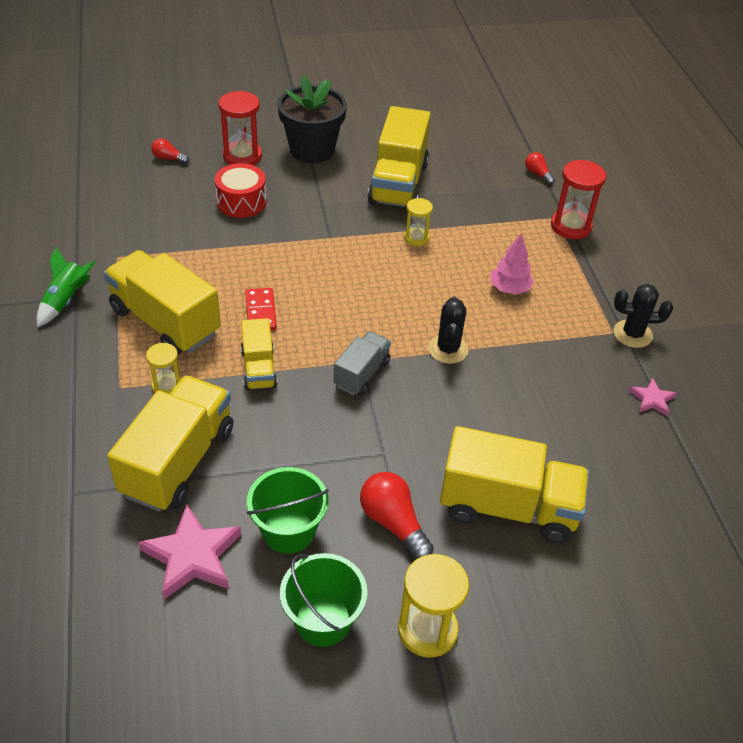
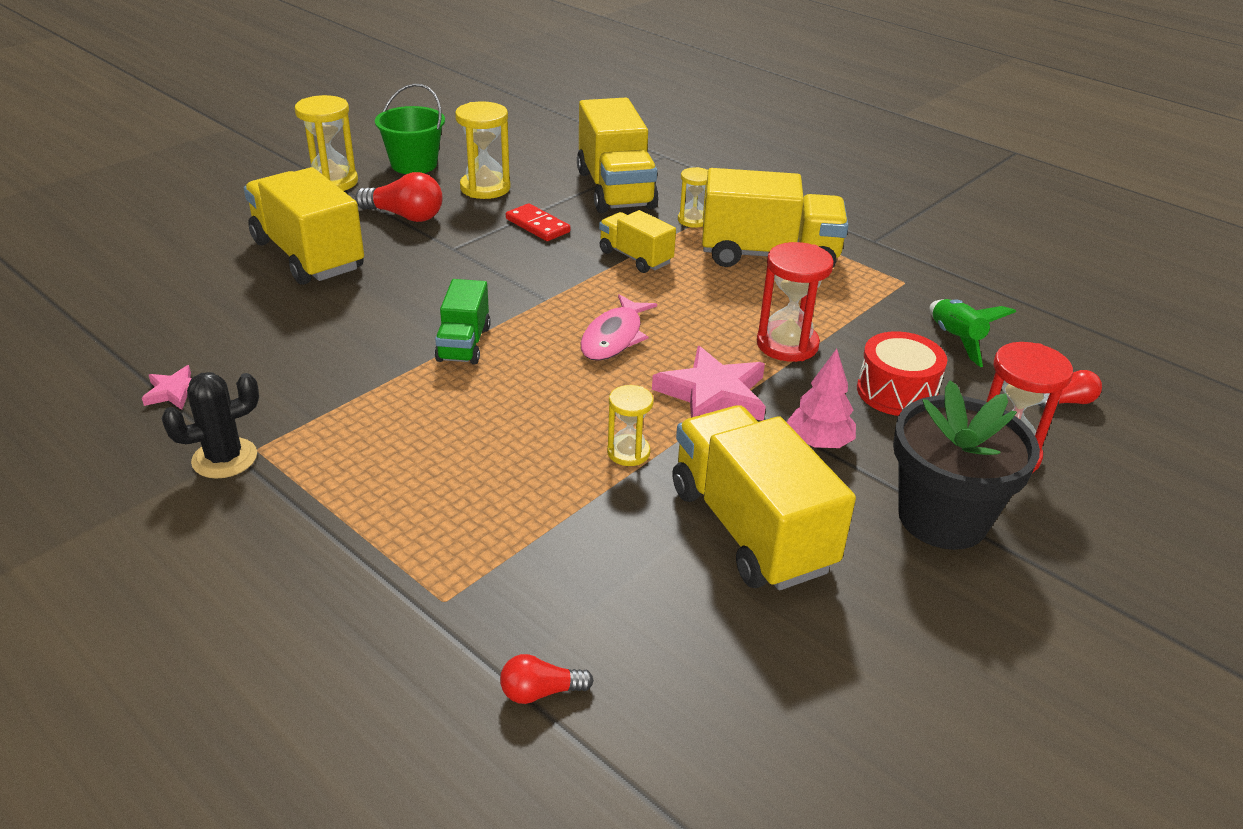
camera: 145 degrees right, 10 degrees down
(66, 300) = (875, 236): green rocket -> green rocket (956, 339)
(192, 556) = (539, 159): pink star -> pink star (713, 394)
(261, 312) = (698, 296): red domino -> red domino (537, 225)
(288, 531) = (485, 188): green bucket -> yellow hourglass
(350, 308) = (614, 337): none -> pink fish
(361, 374) = (535, 290): grey truck -> none
(448, 349) = (464, 344): black cactus -> green truck
(508, 507) = (308, 255): yellow truck -> yellow truck turned 75 degrees clockwise
(509, 289) = (439, 442): pink tree -> pink tree (818, 443)
(537, 174) = (540, 692): red light bulb -> red light bulb turned 150 degrees clockwise
(571, 226) = (404, 596): red hourglass -> red hourglass (787, 344)

